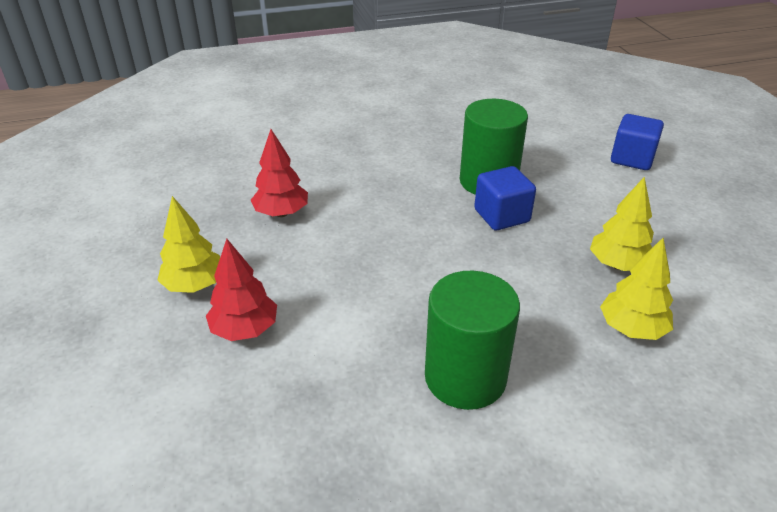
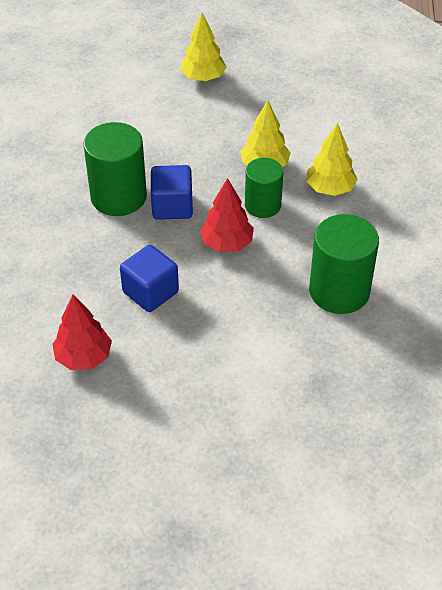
camera: 70 degrees left, 10 degrees up
(195, 285) = (161, 442): yellow tree -> yellow tree (203, 77)
(245, 329) = (236, 413): red tree -> red tree (227, 243)
(555, 278) = (262, 205): none -> green cylinder
(632, 159) = (139, 97): blue cube -> blue cube (150, 292)

